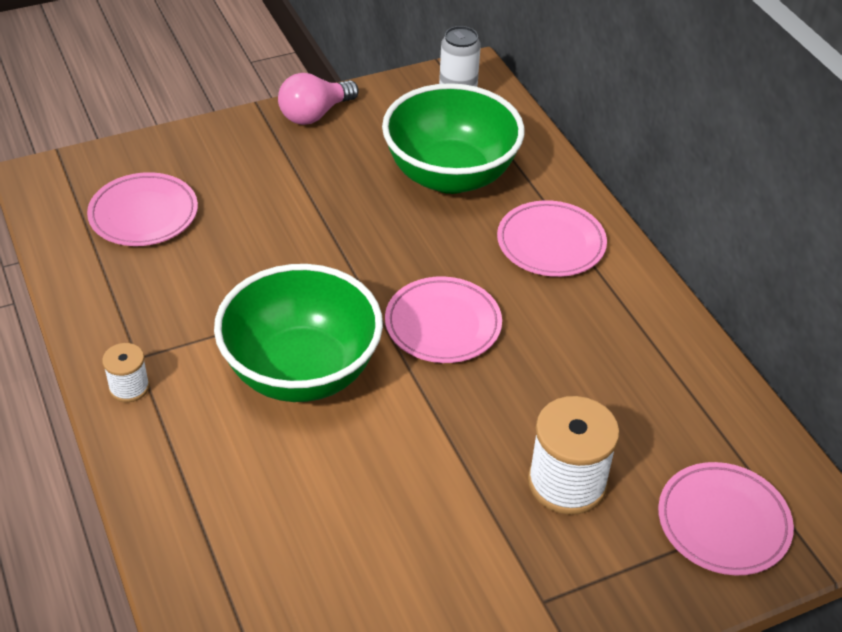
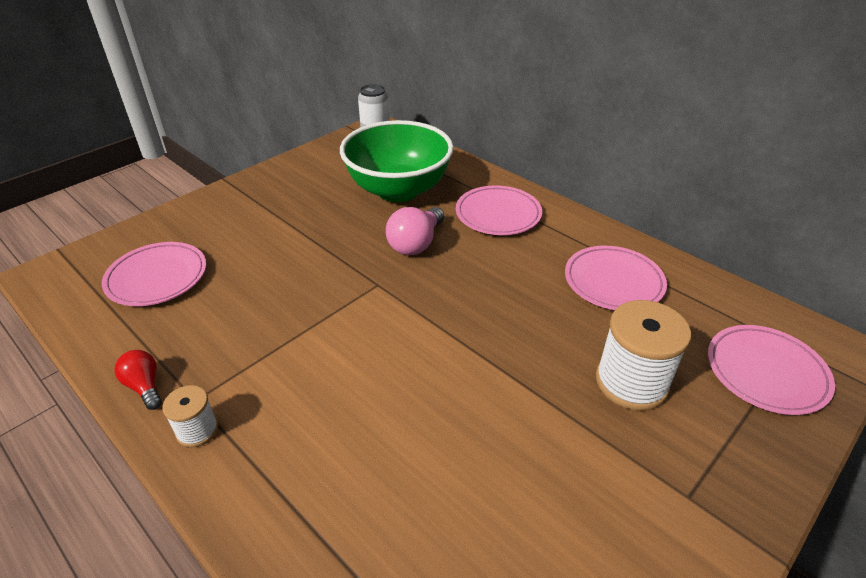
camera: 20 degrees left, 5 degrees down
(97, 330) = (145, 386): none -> red light bulb
(301, 371) = (357, 363): green bowl -> none
(314, 114) = (274, 176): pink light bulb -> pink light bulb (416, 244)
(443, 324) = (454, 291): pink plate -> pink plate (613, 282)

